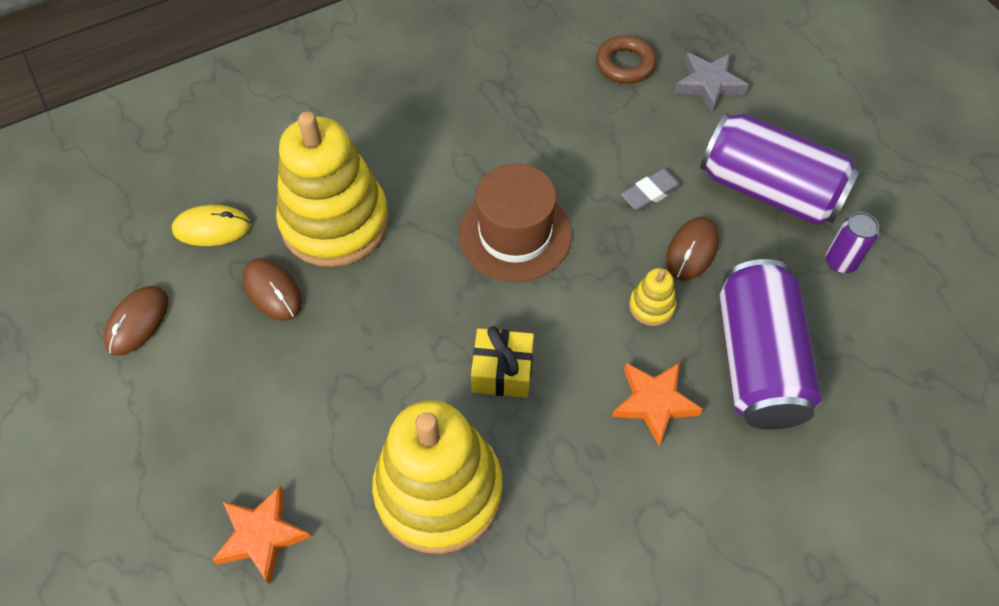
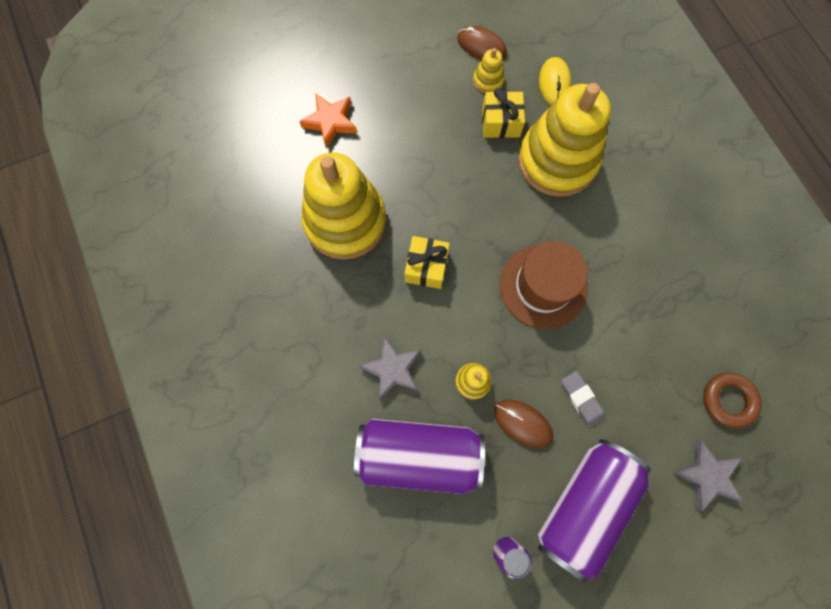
camera: 95 degrees right, 15 degrees up
(200, 310) = (488, 80): none -> yellow stacking toy
(272, 291) = (500, 122): brown mouse -> yellow gift
(654, 403) = (392, 369): orange star -> grey star

